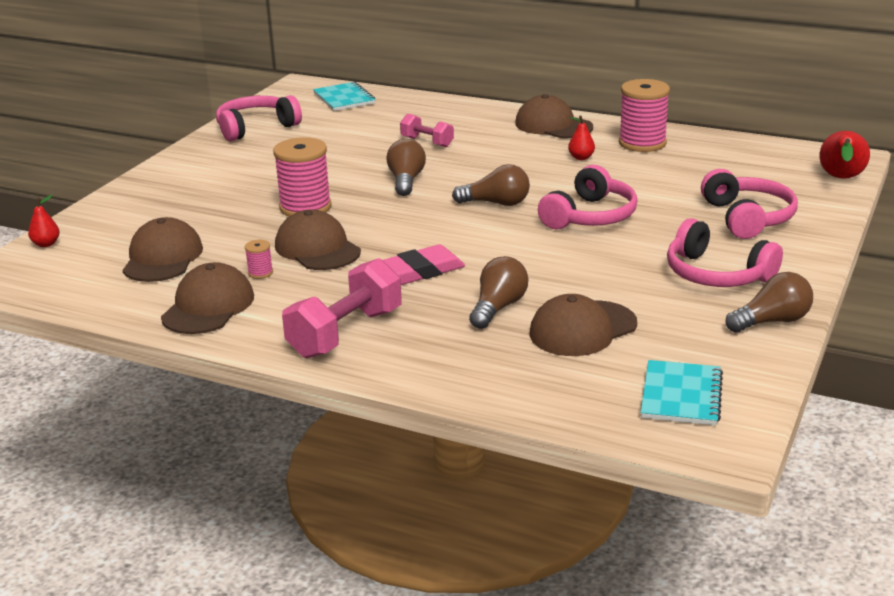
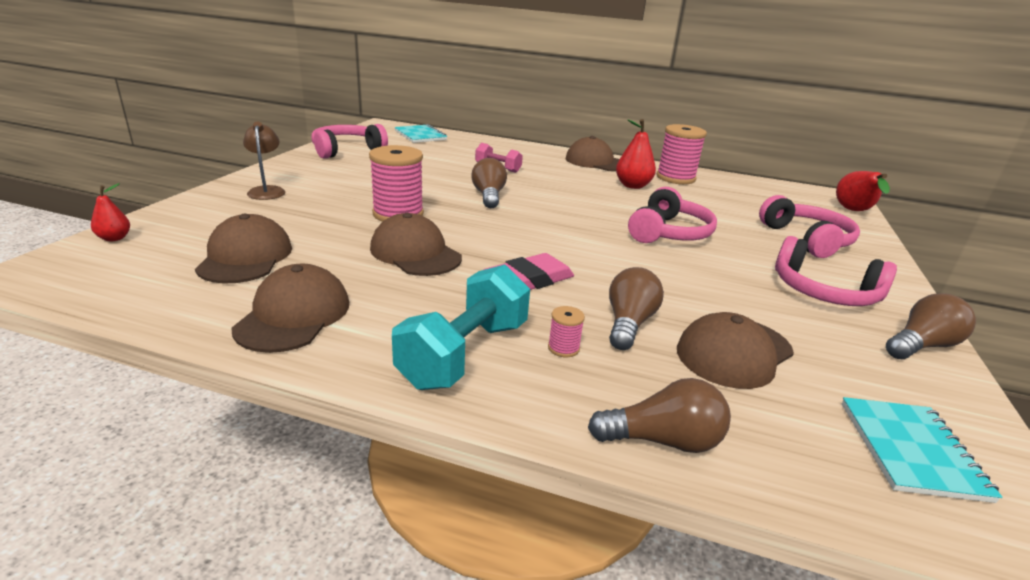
camera: 10 degrees left, 0 degrees up
(174, 186) = (267, 190): none -> brown lamp
(260, 273) = (355, 277): pink spool -> pink spool (563, 348)
(345, 333) = (464, 354): pink dumbbell -> turquoise dumbbell
(496, 203) = (578, 218): brown light bulb -> brown light bulb (662, 440)
(581, 158) = (632, 186): red pear -> red pear, size x1.72

